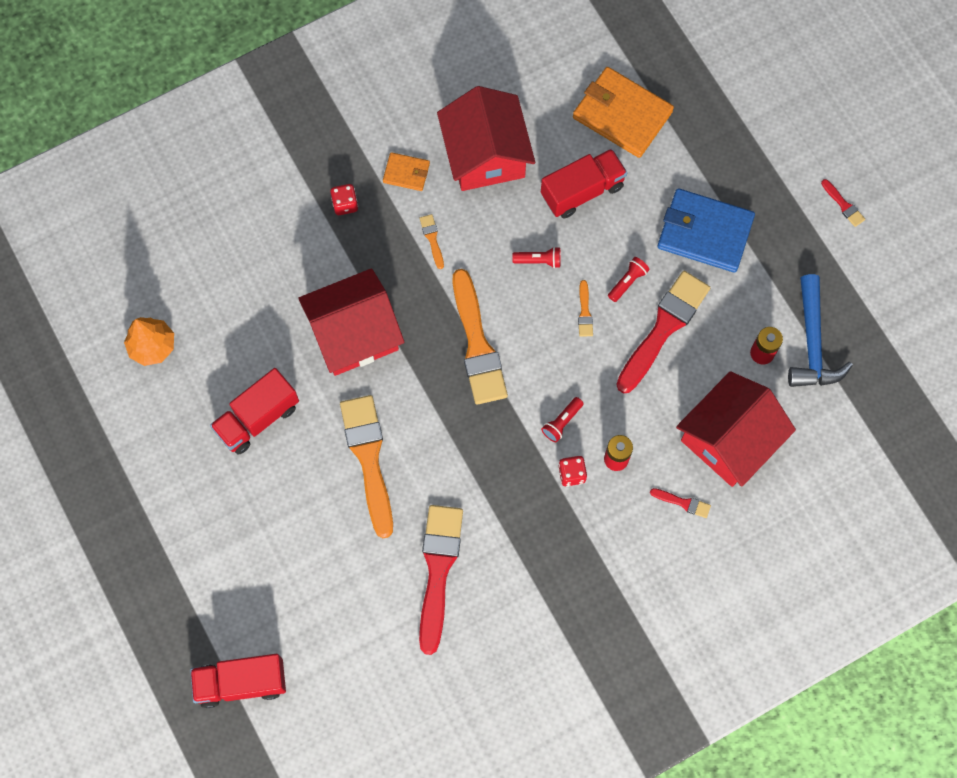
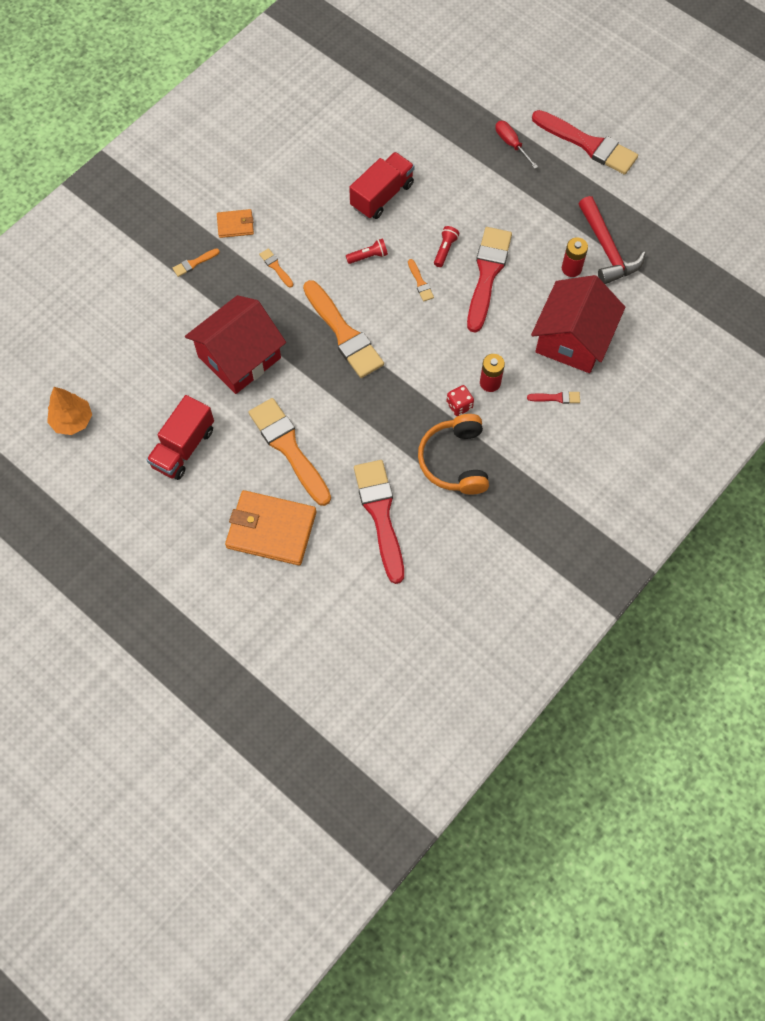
camera: 20 degrees left, 5 degrees down
(241, 682) = (249, 660): red truck -> none
(345, 204) = (194, 263): red dice -> orange brush
(485, 154) = (294, 192): red house -> none
(542, 537) = (455, 461): none -> orange headphones
(562, 422) = (435, 369): red flashlight -> none
(622, 114) = (391, 132): orange wallet -> orange wallet (271, 529)
(704, 232) = (490, 196): blue wallet -> none
(754, 175) = (511, 144): none -> red screwdriver
(812, 343) = (607, 249): blue hammer -> red hammer
(843, 205) = (588, 144): red brush -> red brush, size x2.38

